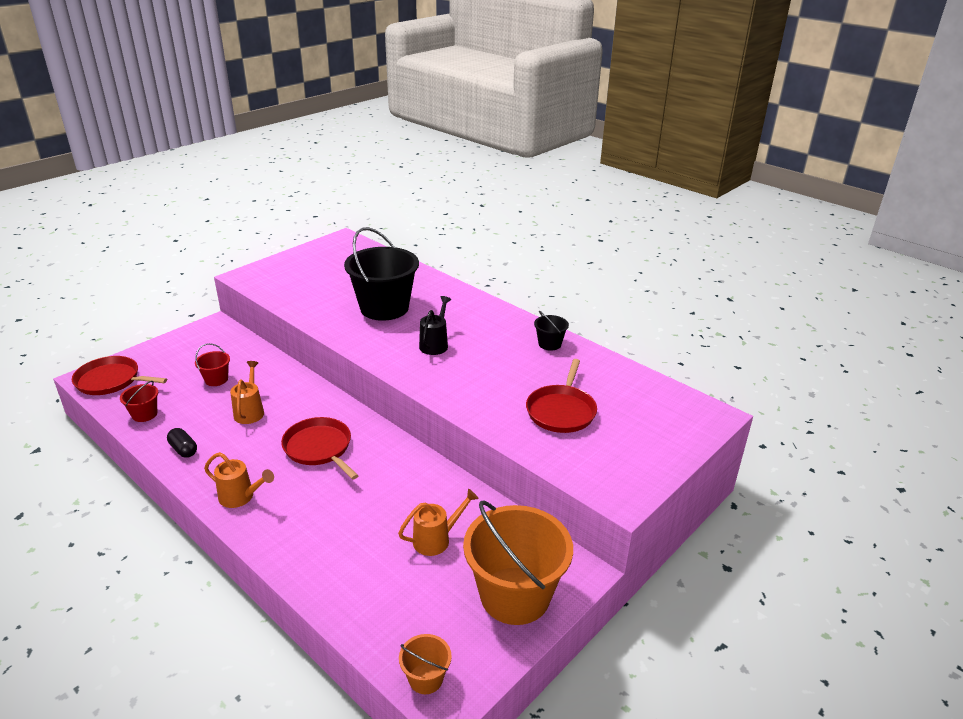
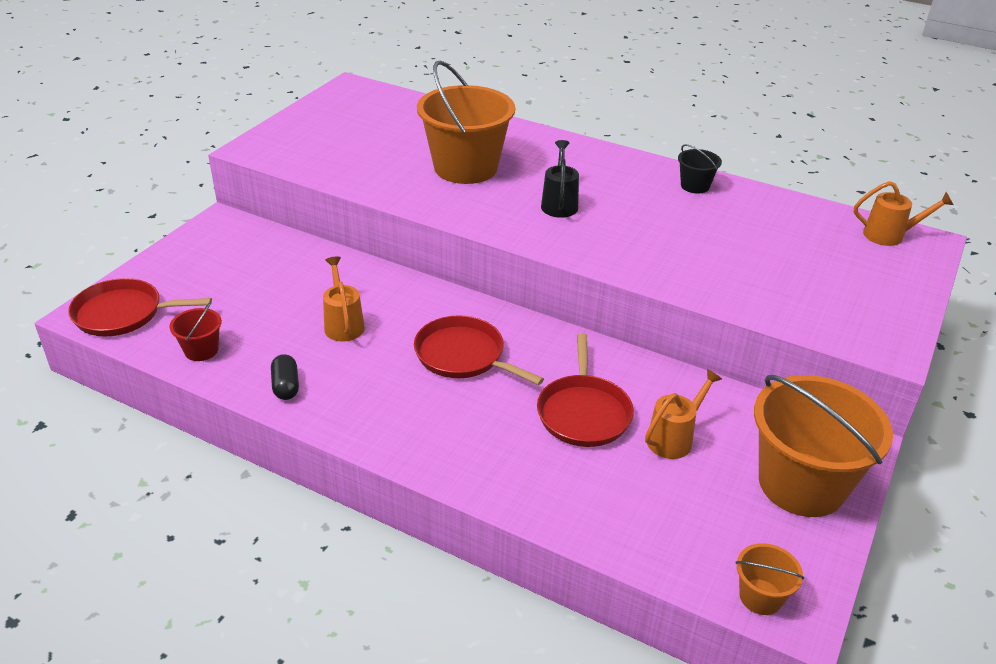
camera: 15 degrees left, 5 degrees up
(183, 449) = (286, 386): black capsule -> black capsule turned 45 degrees clockwise
(216, 379) = (271, 291): red bucket -> none
(241, 497) = (402, 432): orange watering can -> orange watering can (890, 235)
(384, 308) = (466, 167): black bucket -> orange bucket
(561, 411) = (760, 261): red pan -> red pan (583, 412)

